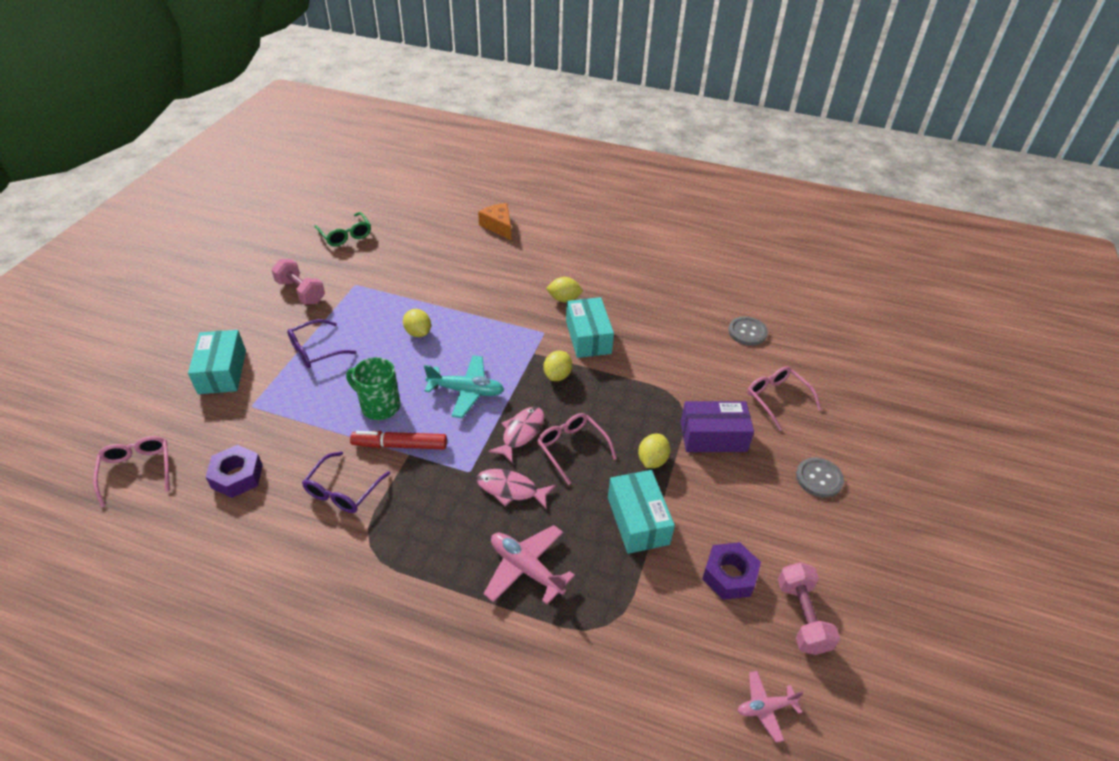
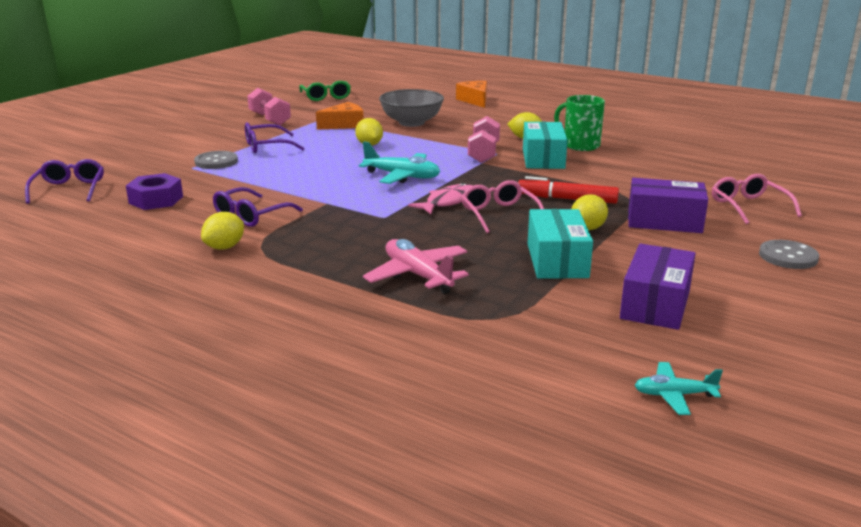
camera: 15 degrees right, 20 degrees down
(137, 470) = (69, 189): pink glasses -> purple glasses
(222, 372) = (176, 150): turquoise box -> none
(379, 406) = (311, 177): green mug -> green mug (580, 145)
(382, 294) = (344, 125): none -> orange cheese
(400, 445) = (320, 198): red marker -> red marker (567, 199)
(448, 281) = (411, 123): none -> grey bowl
(510, 489) = (422, 230): pink fish -> none
(557, 375) = (501, 175): yellow lemon -> yellow lemon (225, 247)
(729, 575) = (655, 304): purple nut -> purple box
(747, 332) = (724, 168): grey button -> grey button (216, 162)
(765, 708) = (674, 395): pink plane -> turquoise plane
(802, 617) = (741, 340): pink dumbbell -> pink dumbbell (483, 153)

